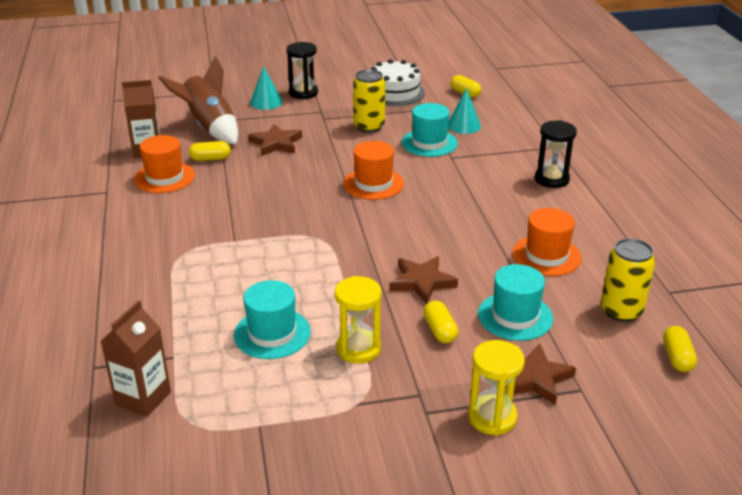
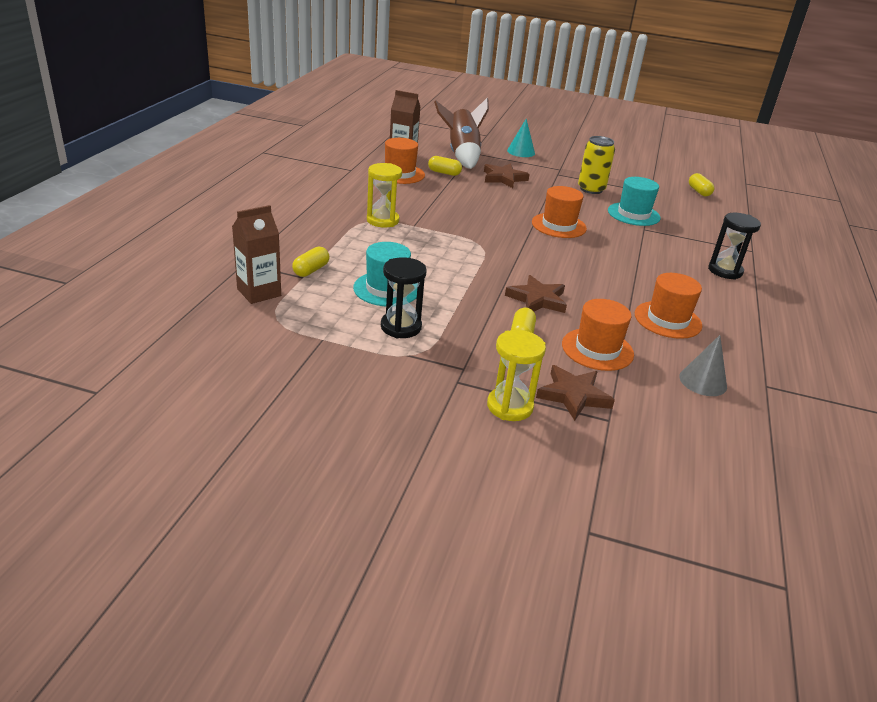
camera: 25 degrees right, 0 degrees up
(303, 93) = (556, 154): black hourglass -> black hourglass (401, 327)
(358, 349) = (443, 322): yellow hourglass -> yellow hourglass (382, 220)
(394, 92) = (635, 174): white cake -> none
(463, 125) = (676, 212): turquoise cone -> none
(515, 316) = (597, 349): turquoise hat -> orange hat
(621, 311) = (703, 381): yellow can -> grey cone
(677, 358) = (727, 434): yellow capsule -> yellow capsule (311, 270)

